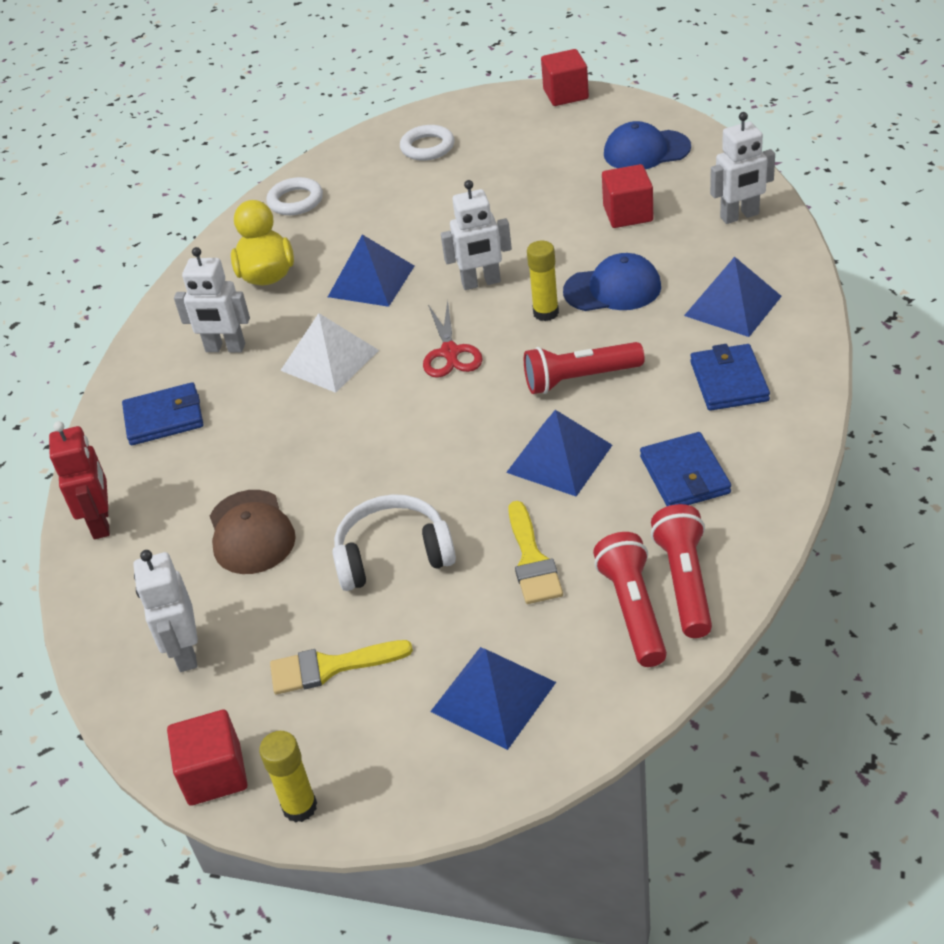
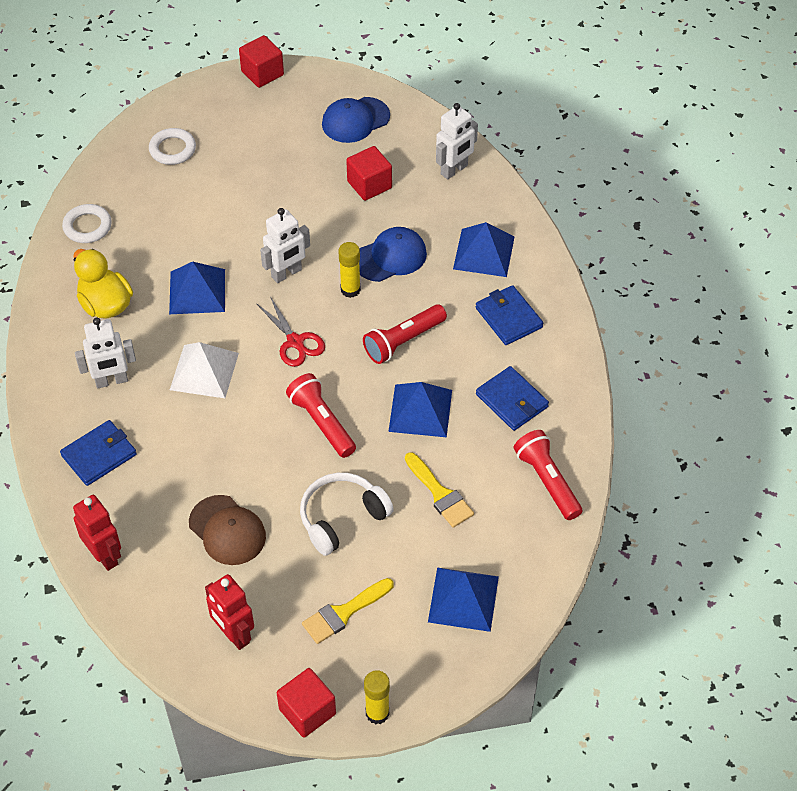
camera: 30 degrees left, 10 degrees up
(185, 652) = (234, 634): white robot -> red robot
(633, 610) = (523, 511): red flashlight -> red flashlight (322, 423)

